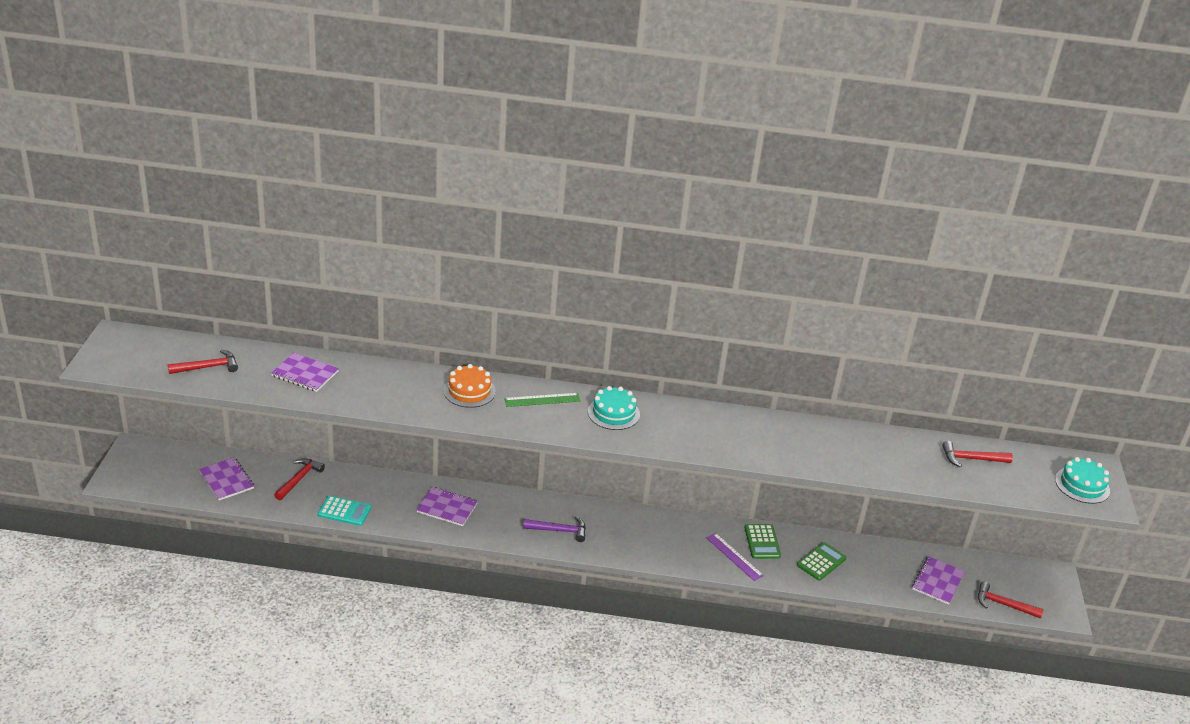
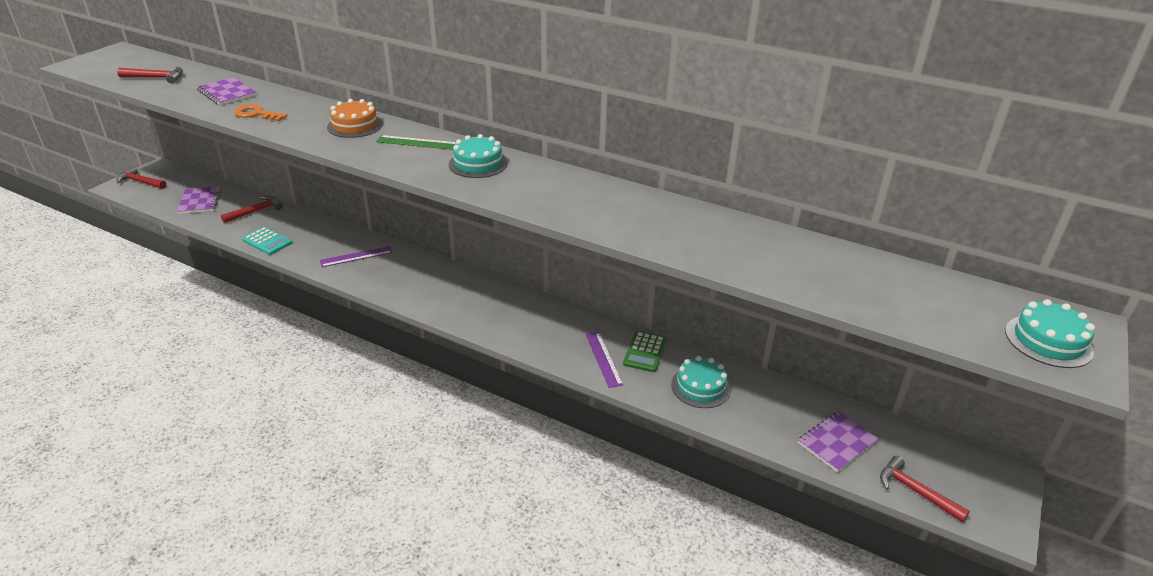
camera: 25 degrees right, 0 degrees up
(364, 395) = (256, 114): none -> orange key
(447, 508) = (356, 256): purple notebook -> purple ruler
(559, 530) = (441, 296): purple hammer -> none
(821, 562) = (700, 387): green calculator -> turquoise cake
(971, 459) = (888, 280): red hammer -> red hammer (140, 182)

